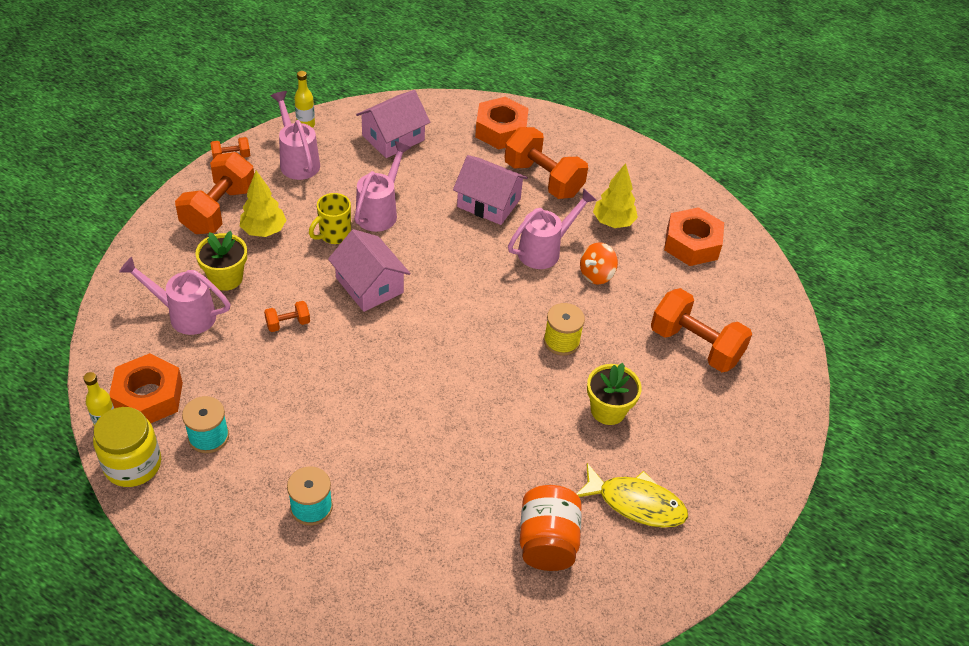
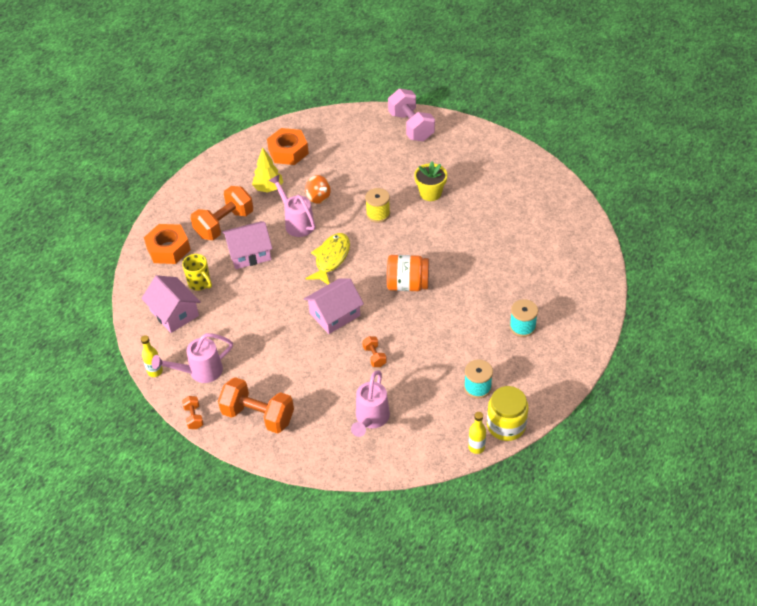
camera: 85 degrees left, 0 degrees up
(148, 397) = (448, 427): orange nut -> none
(226, 278) = (332, 400): yellow flower pot -> none
(264, 231) = (281, 383): yellow tree -> none
(334, 235) = (284, 339): yellow mug -> yellow mug (200, 283)
(380, 211) = (258, 314): pink watering can -> none
(489, 203) = (249, 253): pink house -> pink house turned 45 degrees clockwise
(547, 542) = (526, 219): orange jar -> orange jar (408, 284)
(636, 503) = (494, 183): yellow fish -> yellow fish (331, 258)
(695, 345) = (376, 154): orange dumbbell -> none
(767, 395) = (411, 126): none -> pink dumbbell

